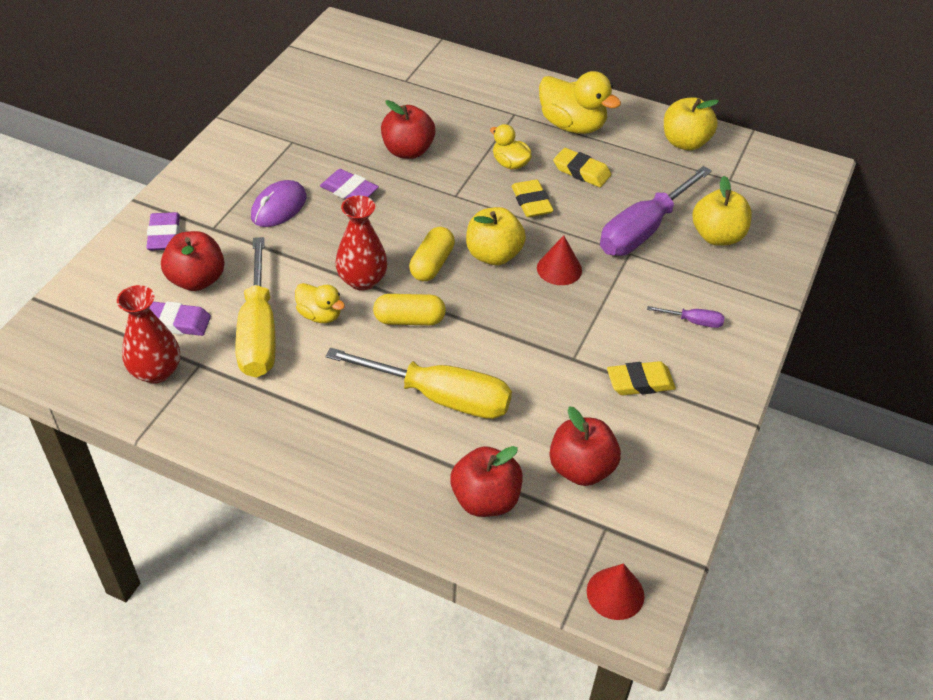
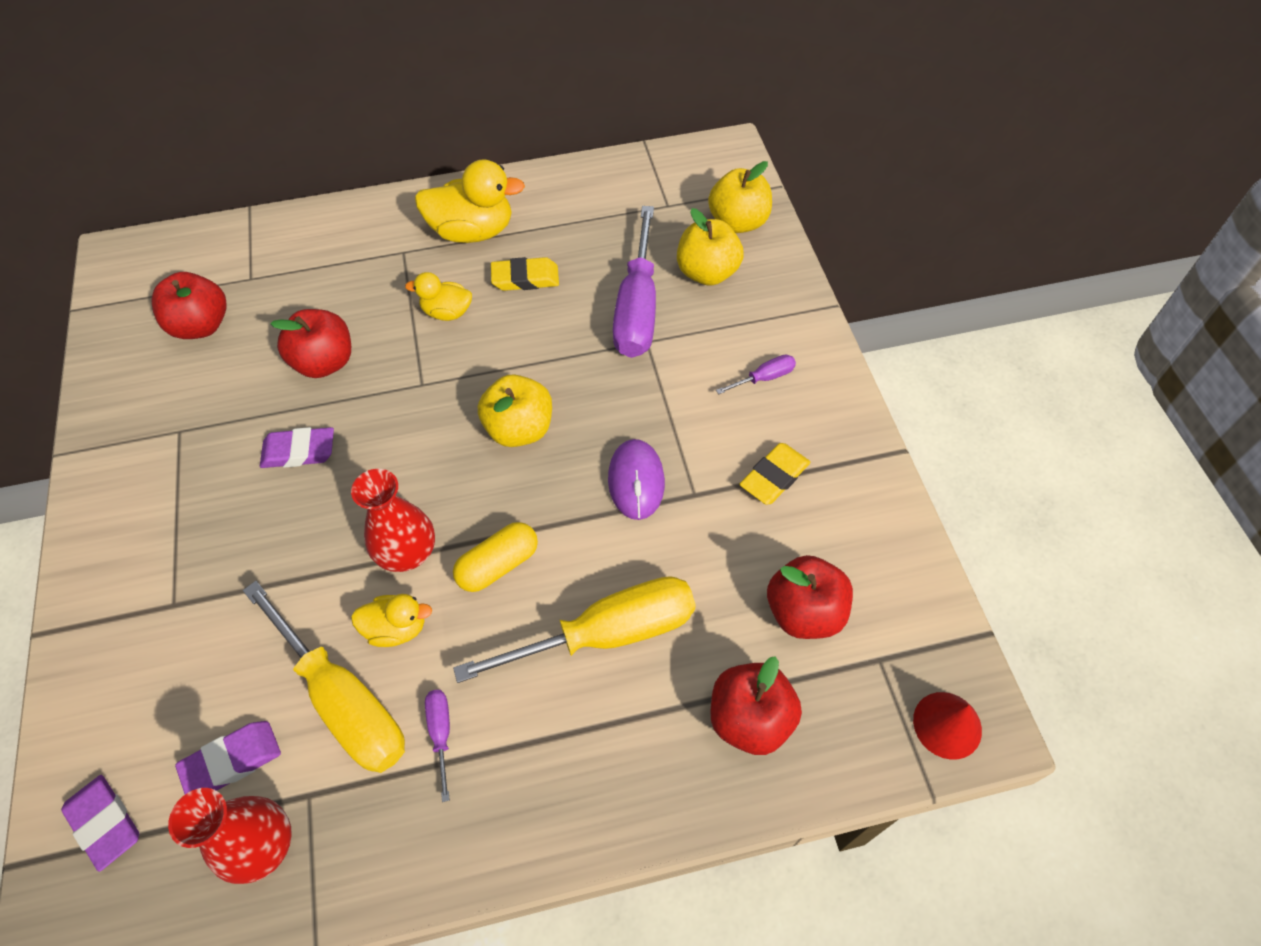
camera: 35 degrees left, 10 degrees up
(164, 235) = (117, 656): purple eraser -> purple eraser (105, 823)
(197, 280) = (210, 686): red apple -> red apple (202, 326)
(279, 207) = (233, 525): purple mouse -> purple mouse (636, 481)
(295, 383) = (441, 733): none -> purple screwdriver
(432, 264) = (466, 482): yellow capsule -> none
(531, 202) = (506, 344): yellow eraser -> none
(559, 269) = (596, 402): red cone -> none
(685, 142) = (595, 189): yellow apple -> yellow apple (738, 222)

